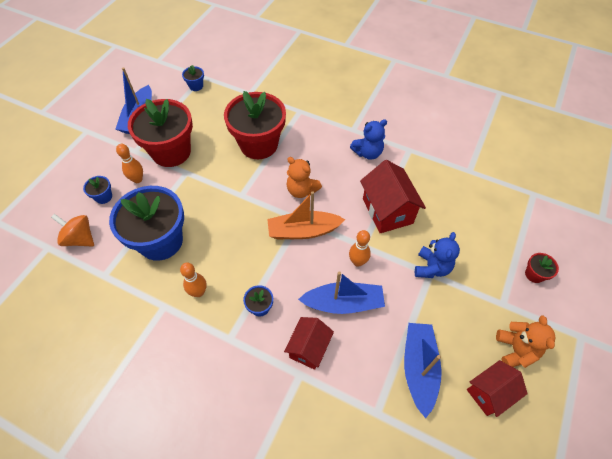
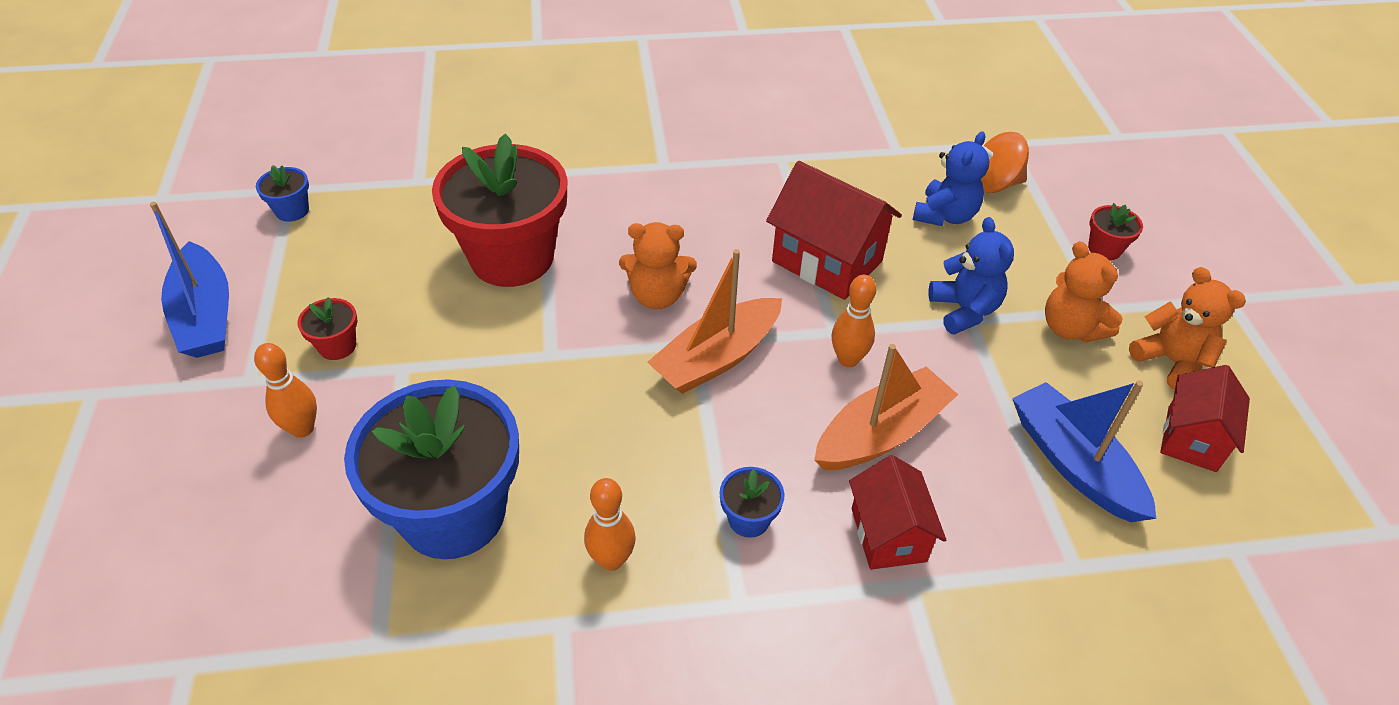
camera: 35 degrees left, 10 degrees down
(80, 238) = (258, 605): orange spinning top -> orange spinning top (993, 184)
(103, 197) = (247, 498): blue flower pot -> none
(171, 152) = (337, 346): red flower pot -> red flower pot, size x0.40
(343, 303) = (881, 433): blue boat -> orange boat
(367, 153) = (719, 190): blue teddy bear -> blue teddy bear (945, 215)
(477, 304) = (1070, 328): none -> orange teddy bear

